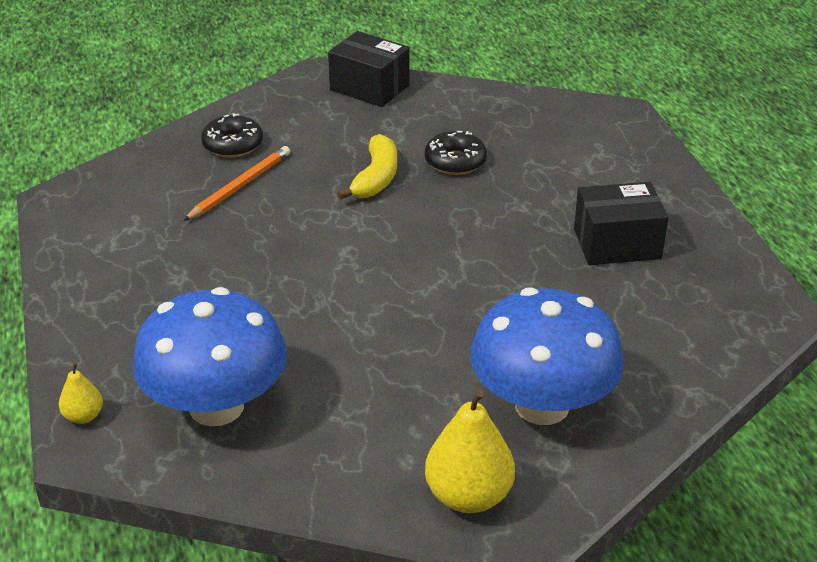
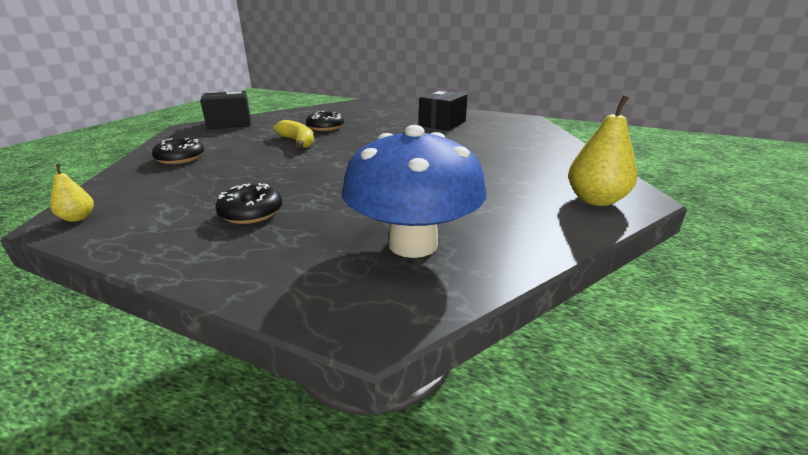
camera: 50 degrees left, 10 degrees down
(83, 416) = (332, 308): yellow pear -> yellow pear (78, 218)
(173, 278) = (251, 213): none -> black donut
(240, 186) = (219, 168): orange pencil -> none
(542, 405) = (536, 165): blue mushroom -> none

